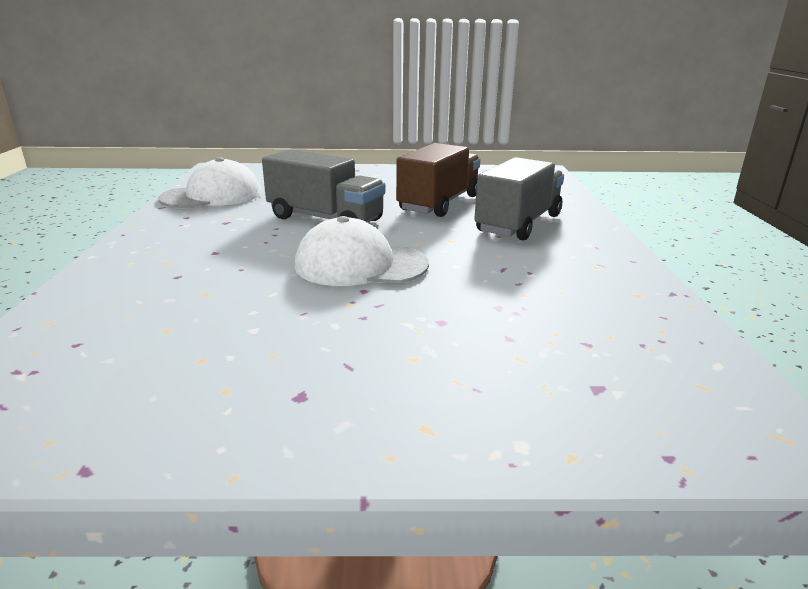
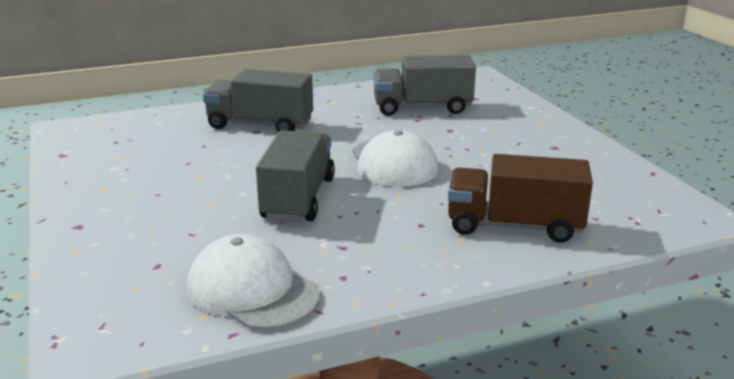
camera: 110 degrees left, 0 degrees up
(439, 203) = (217, 158): brown truck -> brown truck (514, 226)
(549, 321) = (422, 108): none -> grey truck

